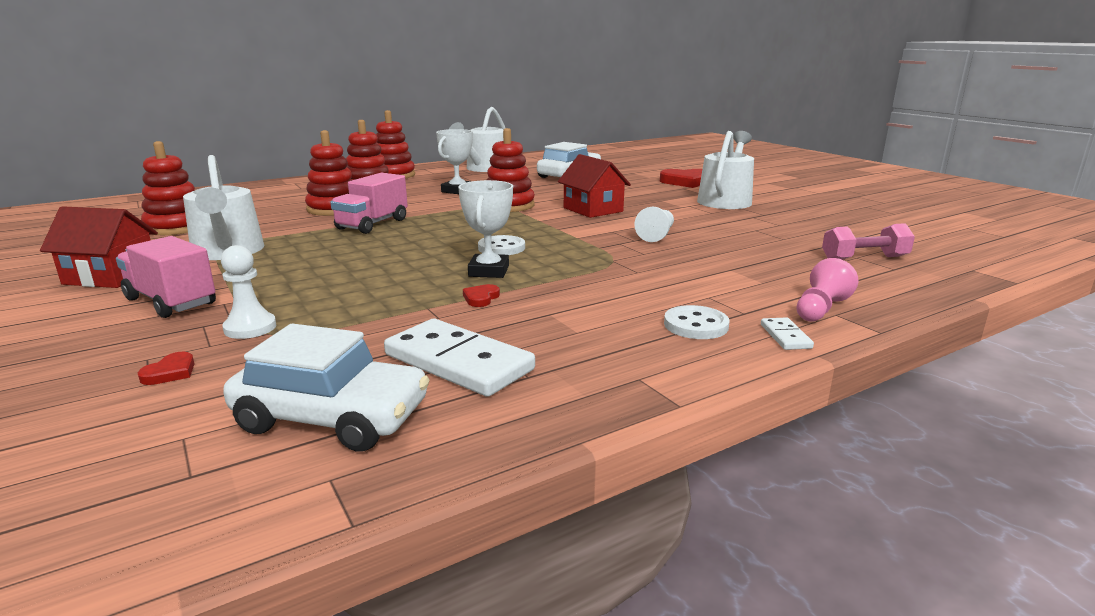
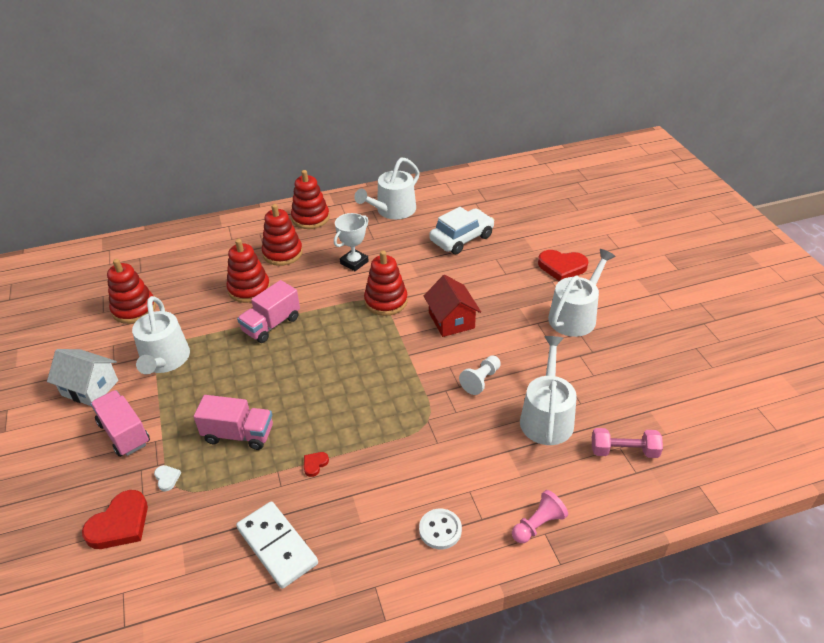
camera: 15 degrees right, 20 degrees up
(110, 276) = (90, 388): red house -> white house
(170, 372) = (120, 524): red heart -> red heart, size x2.15
(250, 328) = (167, 478): white pawn -> white heart
(332, 417) = (197, 590): white car -> none
(356, 288) = (239, 434): none -> pink truck
(489, 271) = (332, 423): white trophy -> none
(501, 248) = (354, 385): white button -> none
(754, 248) = (546, 417): none -> white watering can
(785, 336) = (491, 556): white domino -> none

